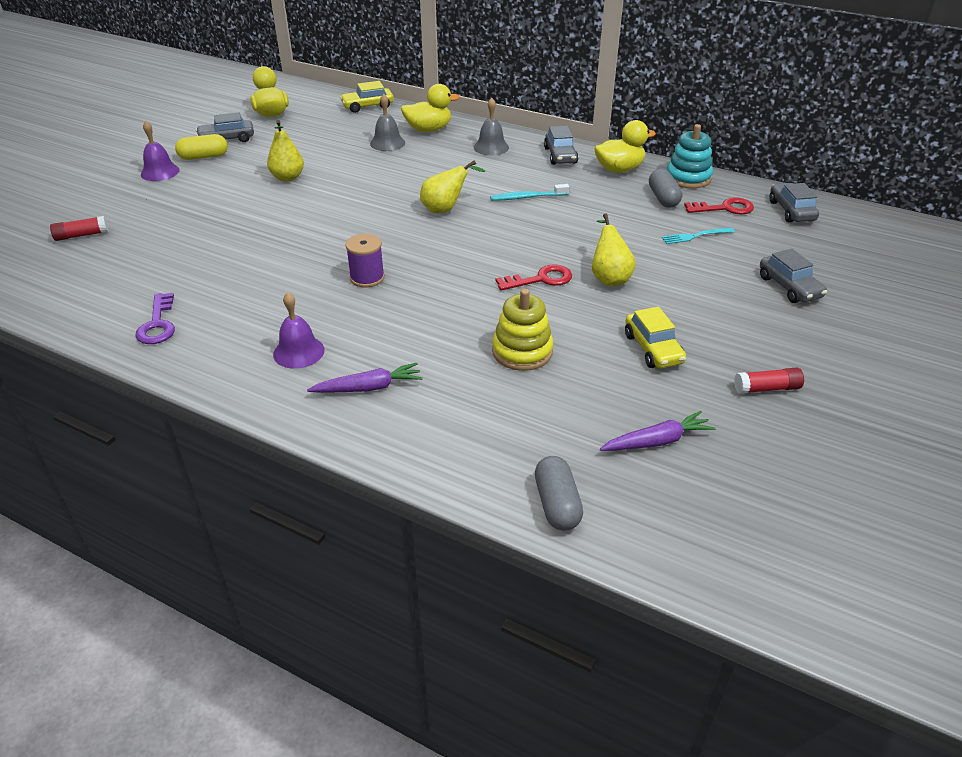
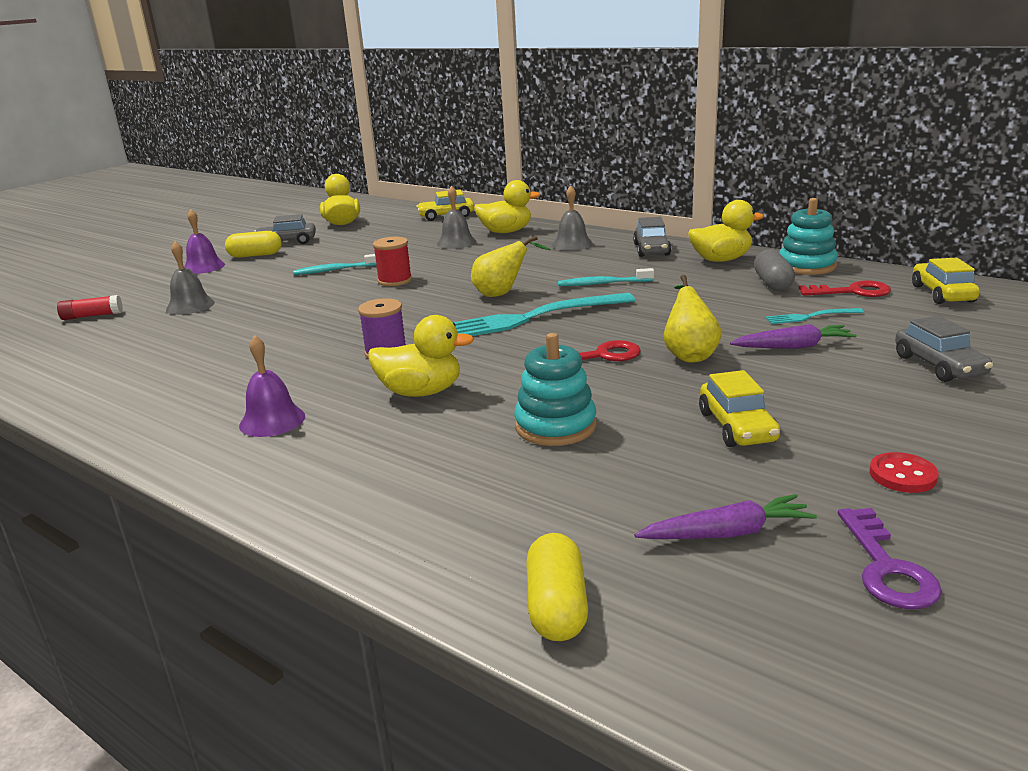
camera: 10 degrees right, 15 degrees down
(158, 324) = (124, 392): purple key -> purple key (887, 568)
(170, 222) = (190, 306): none -> grey bell
(287, 178) = (335, 270): yellow pear -> turquoise toothbrush
(347, 192) = (395, 280): none -> red spool
(369, 387) = (342, 459): purple carrot -> purple carrot (793, 347)
(409, 320) = (421, 392): none -> yellow duck
(474, 238) = (528, 319): none -> turquoise fork
(522, 351) = (555, 426): yellow stacking toy -> turquoise stacking toy
(557, 504) = (557, 607): grey capsule -> yellow capsule
(766, 388) = (902, 475): red glue stick -> red button
(791, 211) = (942, 294): grey car -> yellow car

